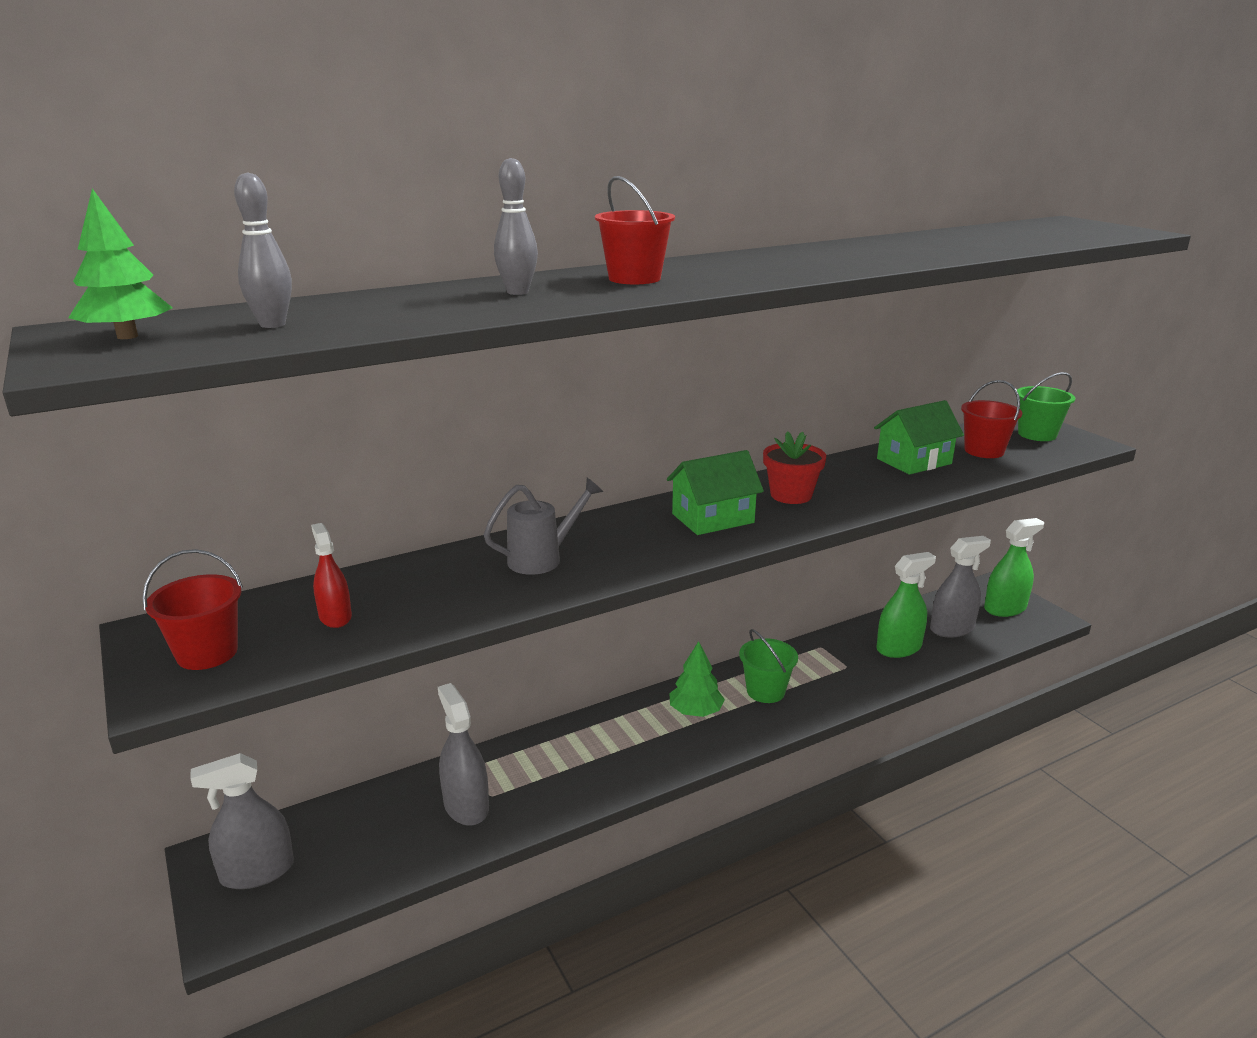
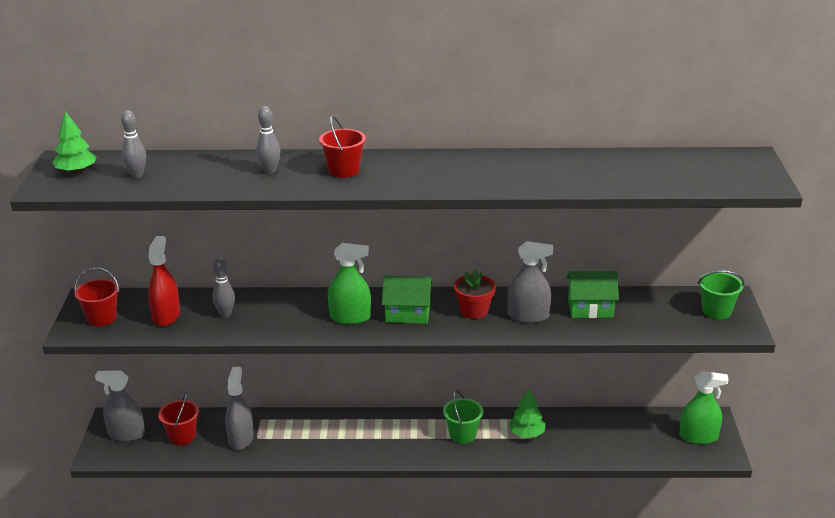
camera: 30 degrees right, 5 degrees up
(335, 617) = (166, 316): red spray bottle -> red spray bottle, size x1.61
(440, 587) = (225, 314): none -> grey bowling pin
(542, 559) = (289, 312): grey watering can -> none
(695, 711) = (408, 432): green tree -> green tree (526, 433)
(898, 648) = (583, 437): green spray bottle -> green spray bottle (350, 317)
(952, 628) = (638, 437): grey spray bottle -> grey spray bottle (528, 316)
(984, 451) = (653, 314): red bucket -> red bucket (182, 436)

